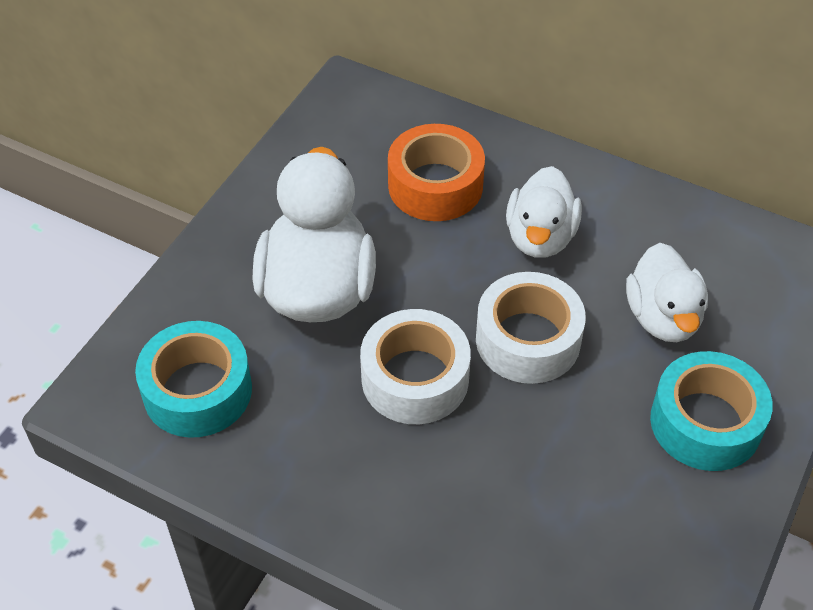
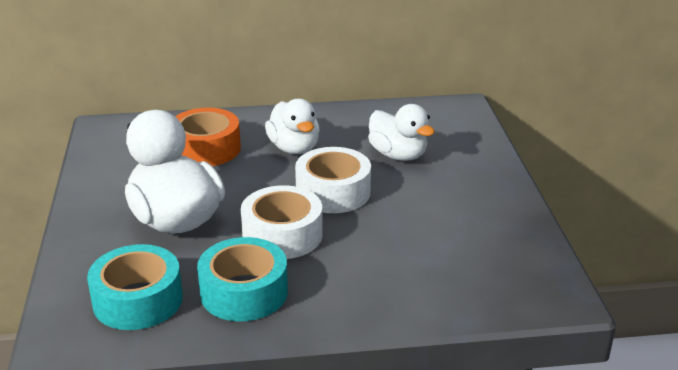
camera: 35 degrees left, 20 degrees down
(705, 422) = (466, 187): turquoise tape -> turquoise tape (244, 292)

